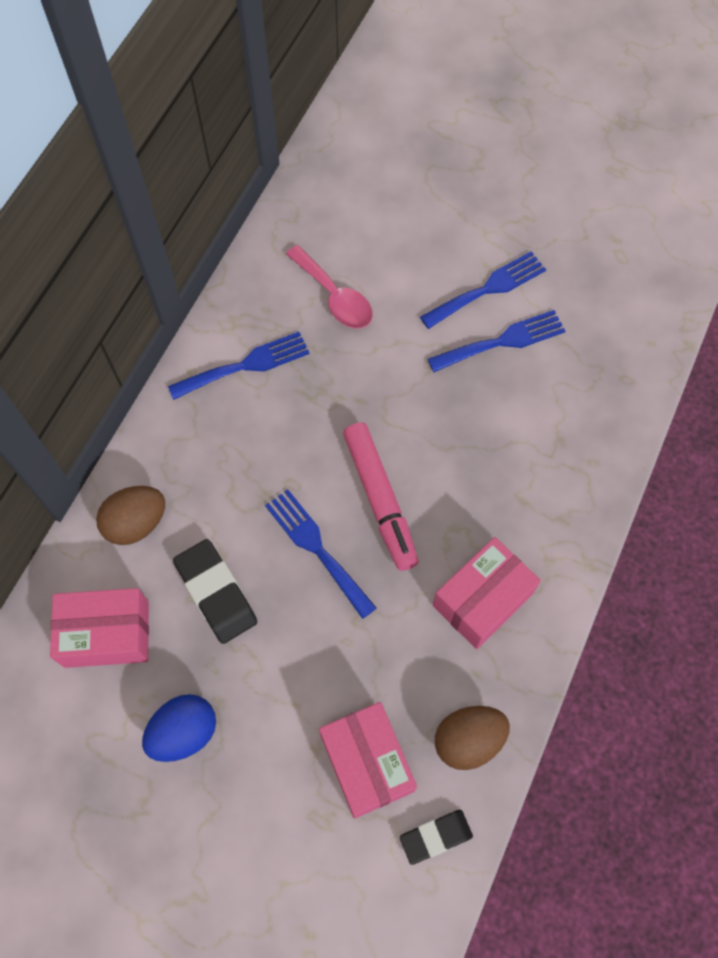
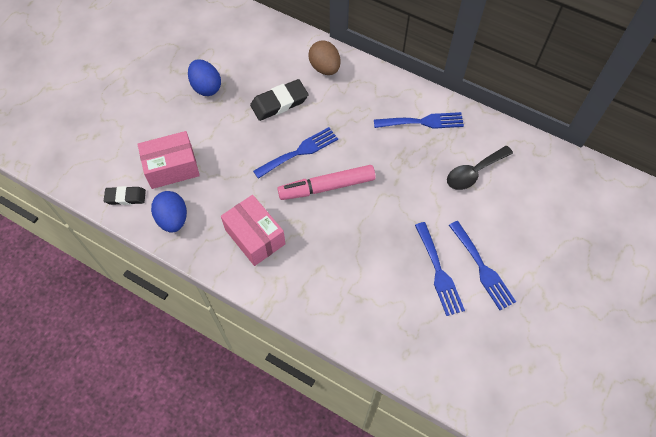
camera: 95 degrees right, 5 degrees down
(107, 634) = (264, 55): pink box -> none
(246, 365) = (423, 122): blue fork -> blue fork turned 75 degrees counterclockwise
(335, 296) = (474, 172): pink spoon -> black spoon
(435, 836) = (125, 197): black eraser -> black eraser turned 75 degrees counterclockwise
(468, 740) = (173, 219): brown egg -> blue egg

